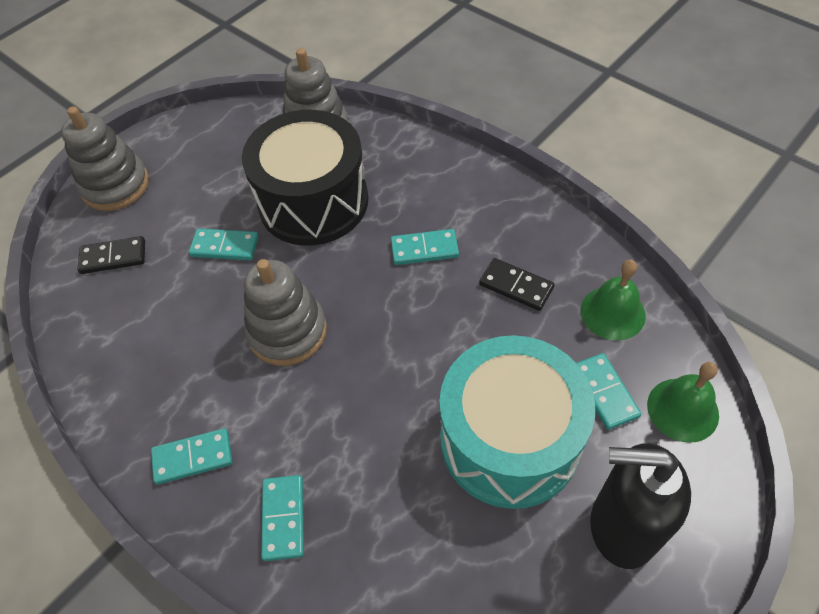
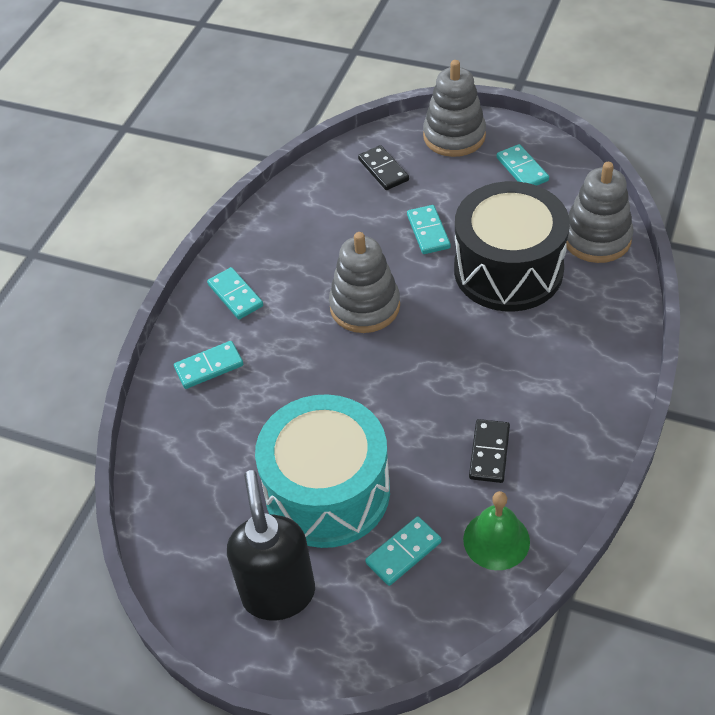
camera: 70 degrees right, 5 degrees down
(424, 249) = (497, 369): turquoise domino -> turquoise domino (522, 169)
(682, 409) = (412, 621): green bell -> none

